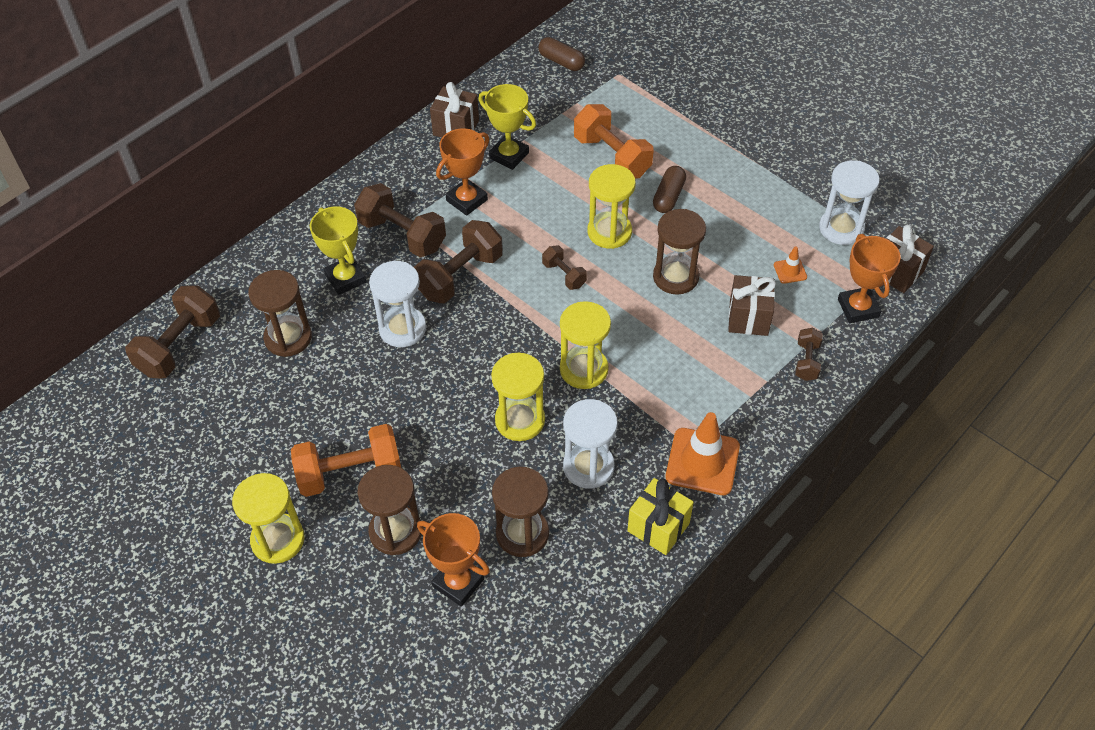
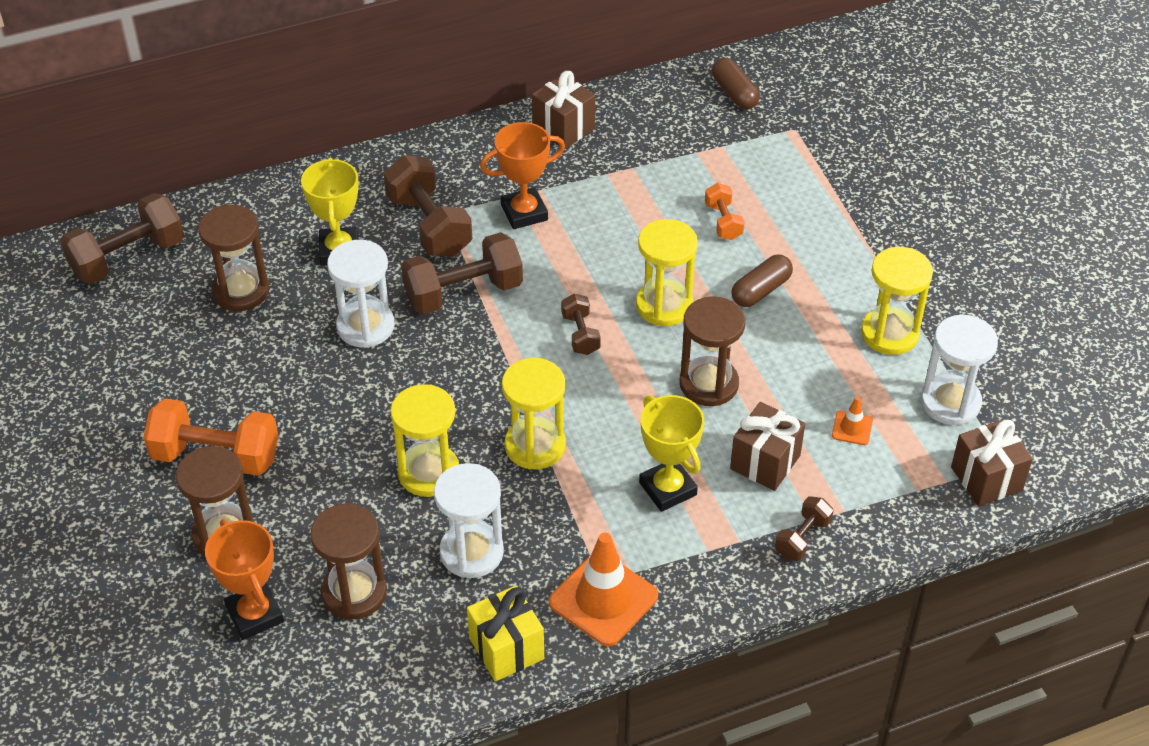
camera: 25 degrees right, 5 degrees down
(278, 540) = (102, 493): yellow hourglass -> yellow hourglass (889, 333)
(509, 155) = (604, 179): yellow trophy -> yellow trophy (668, 489)
(612, 157) = (723, 221): orange dumbbell -> orange dumbbell, size x0.53
(858, 308) = (908, 502): orange trophy -> none

